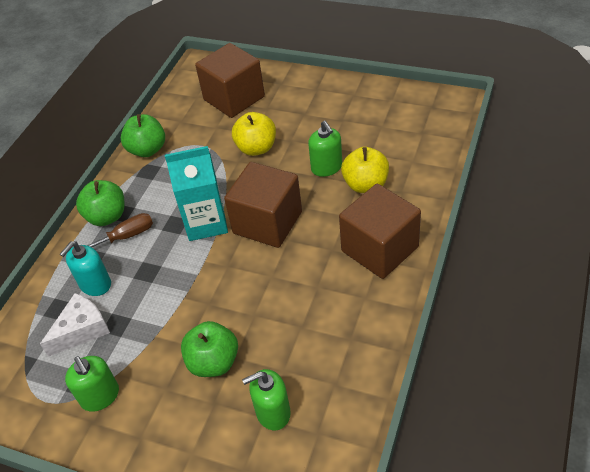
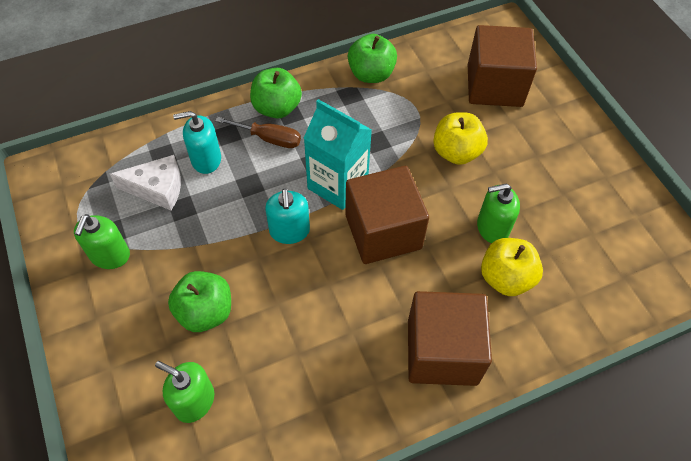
camera: 40 degrees right, 10 degrees up
(209, 272) = (289, 231): none -> turquoise soap dispenser
(326, 167) = (492, 228): green soap dispenser -> green soap dispenser turned 60 degrees clockwise

